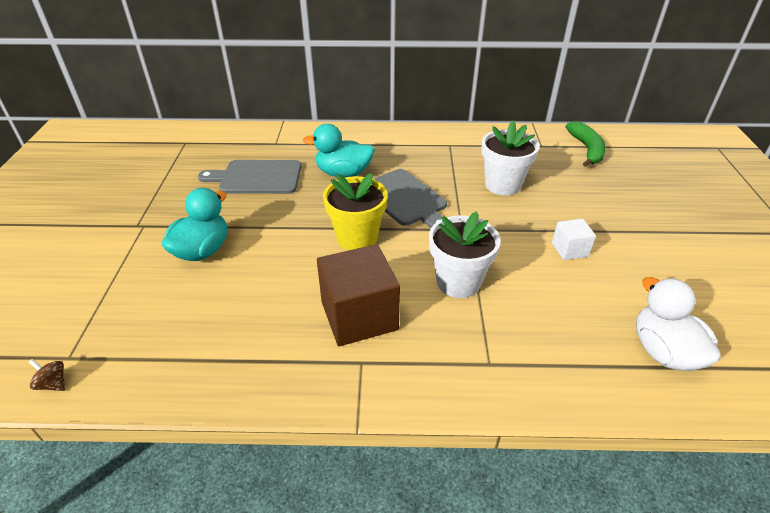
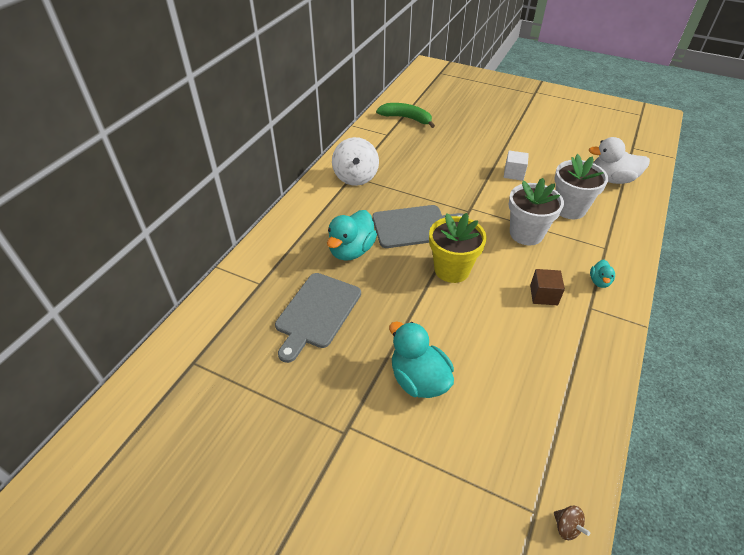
camera: 65 degrees left, 5 degrees up
(53, 384) = (566, 527): brown spinning top -> brown spinning top turned 90 degrees counterclockwise
(359, 315) = (543, 295): brown cube -> brown cube, size x0.50
(415, 365) = (599, 281): none -> turquoise duck
(450, 147) = (355, 177): none -> white spinning top
(502, 185) = (426, 172): white flower pot -> white flower pot (569, 209)

